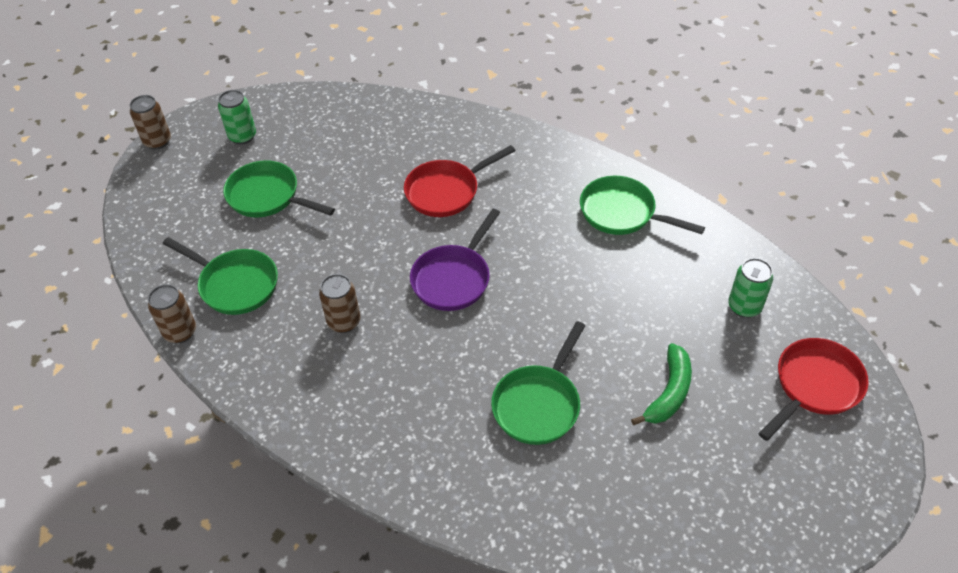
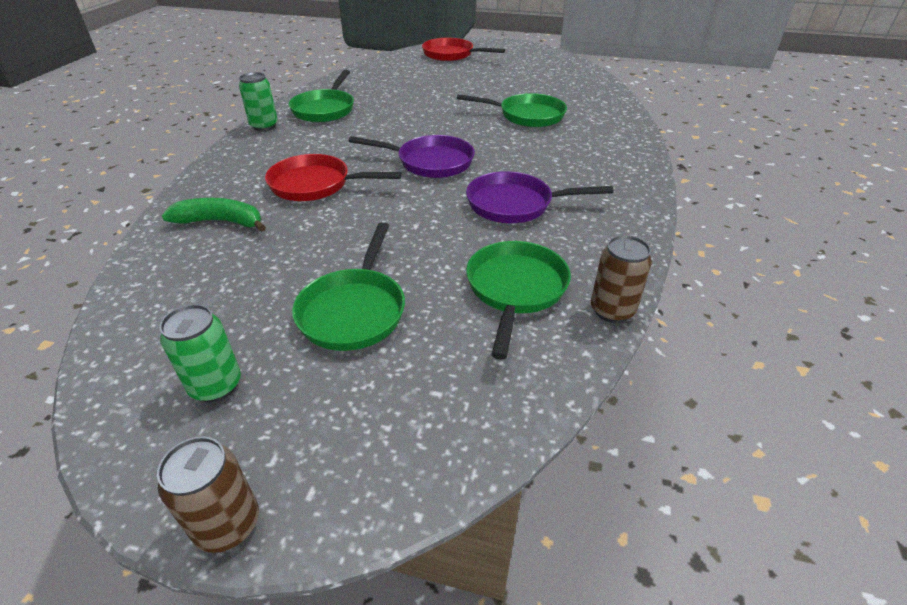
camera: 110 degrees left, 10 degrees down
(344, 322) = (515, 204): brown can -> purple pan
(446, 191) = (315, 185): red pan -> red pan turned 150 degrees clockwise
(669, 392) = (484, 83): green banana -> green banana (221, 222)
(744, 306) = (402, 71): green can -> green can (264, 126)

